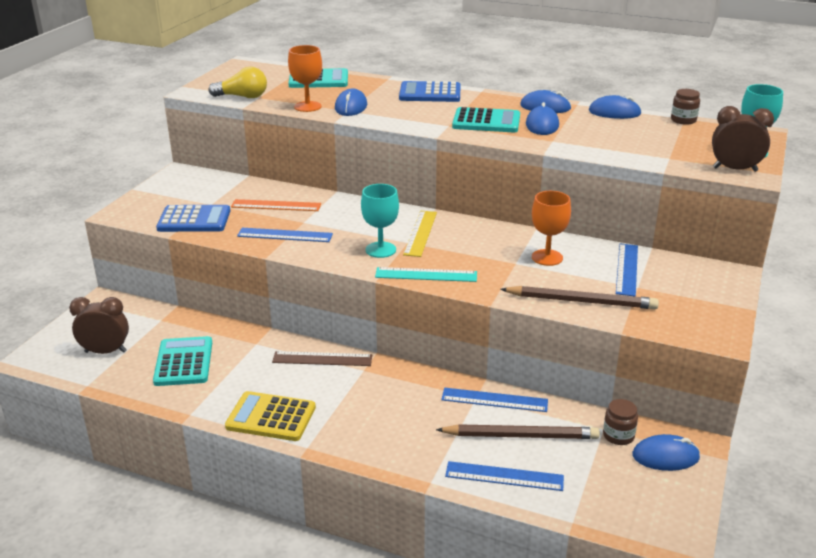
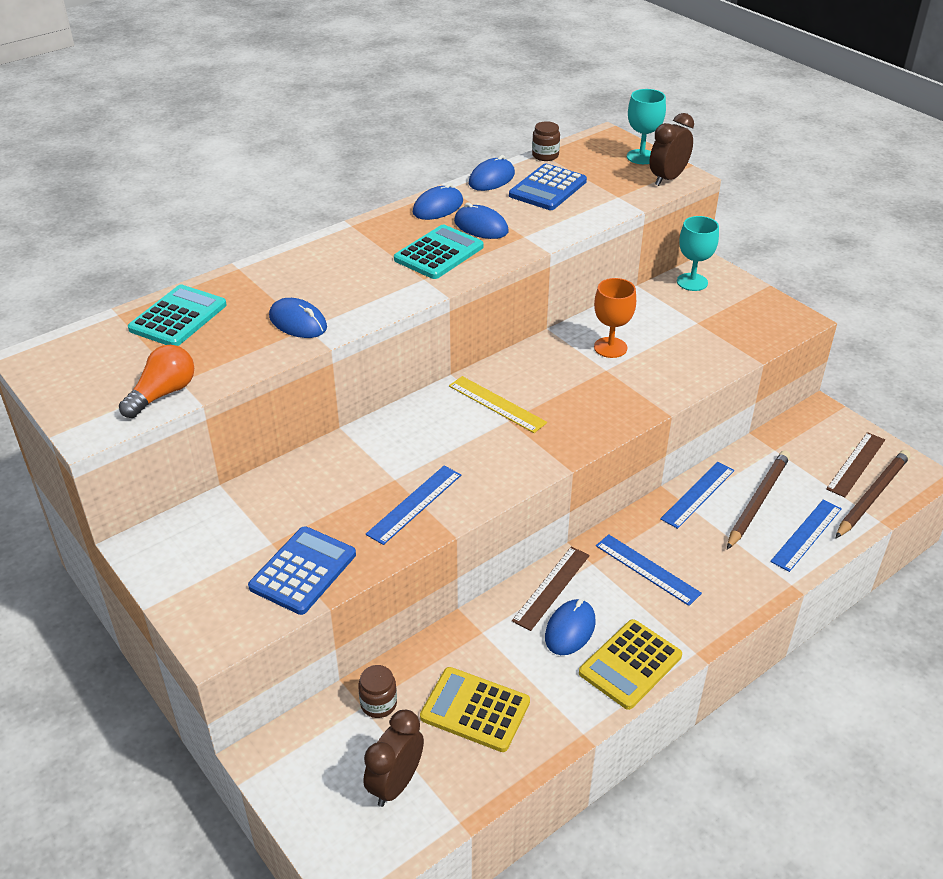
camera: 60 degrees left, 10 degrees up
(184, 362) = (475, 710): turquoise calculator -> yellow calculator
(242, 97) = (163, 394): yellow light bulb -> orange light bulb
(276, 205) = (331, 487): orange ruler -> none
(307, 106) = (260, 353): orange goblet -> none
(380, 250) = (510, 444): turquoise goblet -> turquoise goblet (692, 282)
(426, 275) = (585, 433): turquoise ruler -> none
(430, 93) = (319, 257): blue calculator -> blue calculator (547, 188)
(581, 301) = (700, 362): brown pencil -> brown pencil (872, 496)
(618, 436) = (788, 446): brown jar -> brown jar (378, 704)
(627, 269) = (664, 314): blue ruler -> blue ruler (647, 569)
(641, 486) = (856, 464): none -> brown ruler
(665, 456) = (827, 434): blue mouse -> blue mouse (570, 629)

